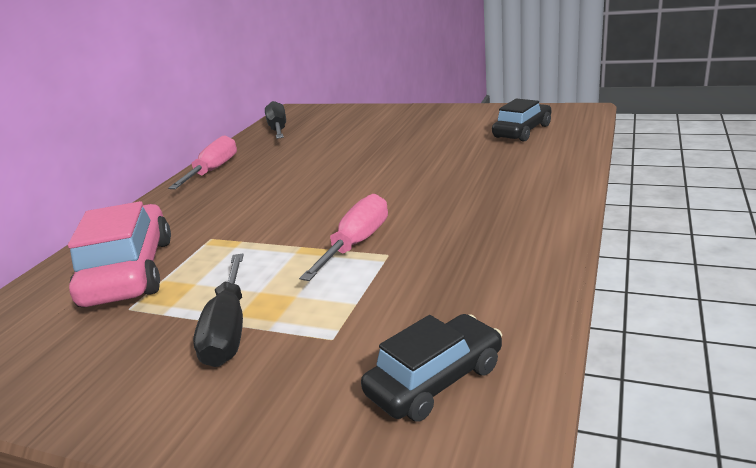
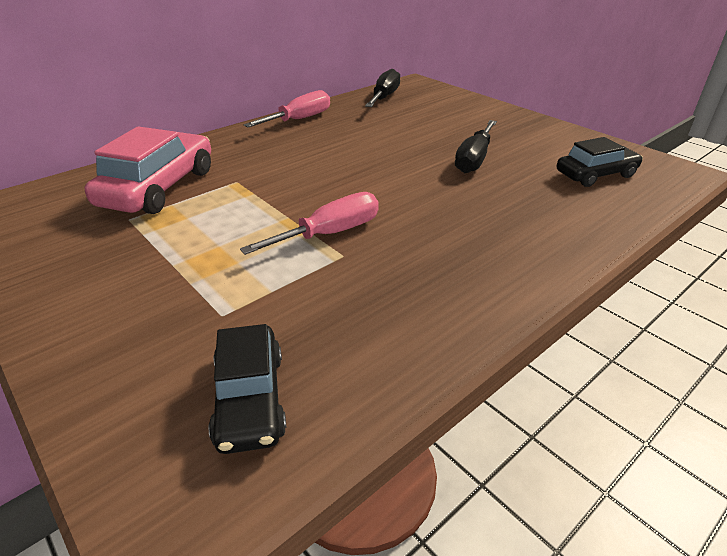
camera: 25 degrees right, 10 degrees up
(228, 330) = (164, 270): black screwdriver -> black screwdriver (474, 159)
(435, 380) = (250, 398): black car -> black car turned 90 degrees clockwise

